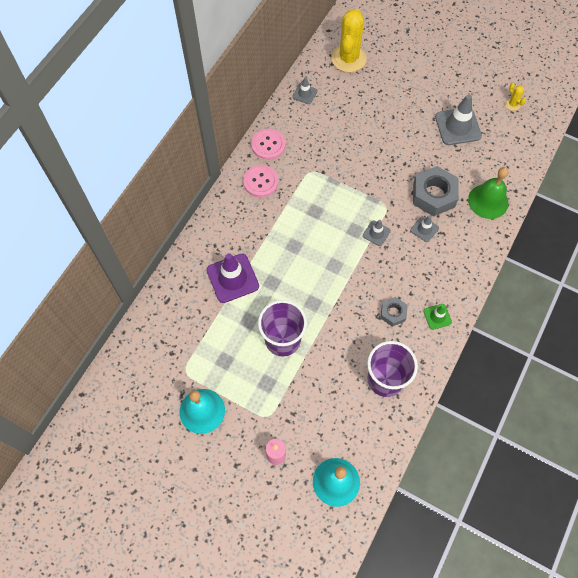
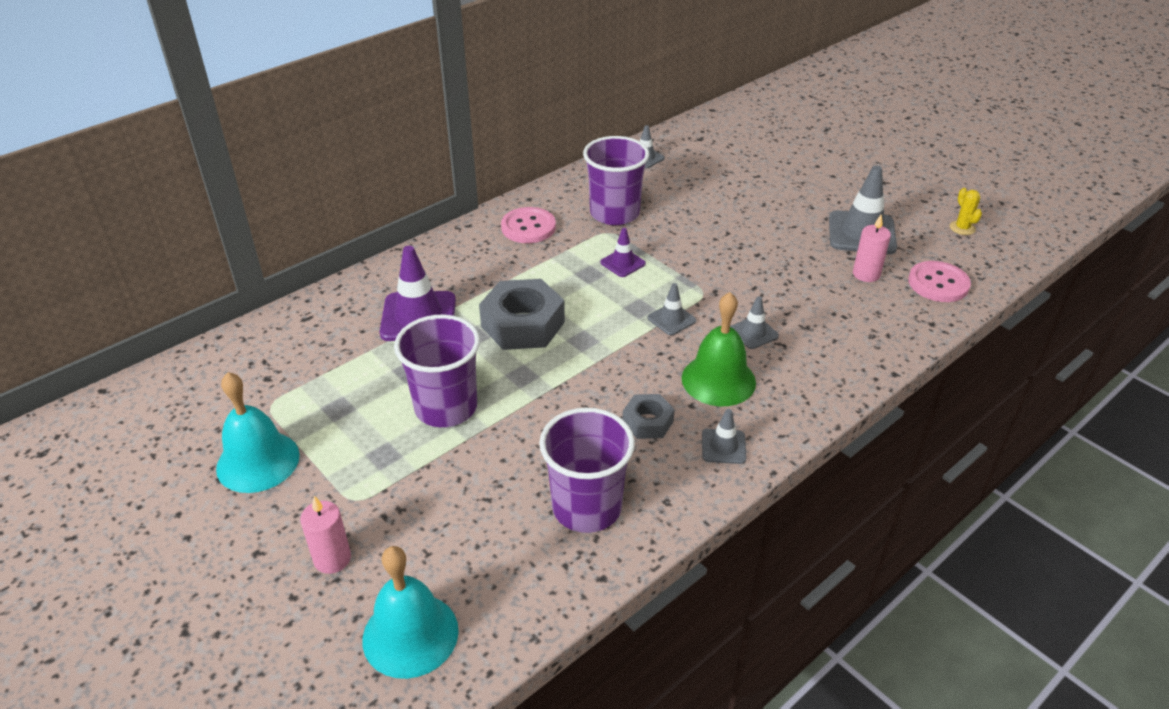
camera: 20 degrees right, 25 degrees down
(268, 145) = (563, 194): pink button -> pink button (938, 283)
(307, 153) = (614, 213): none -> purple cup
(330, 196) = (623, 263): none -> purple traffic cone
(348, 59) = (726, 138): yellow cactus -> none
(433, 195) = (788, 298): grey nut -> grey nut (523, 324)
(437, 316) = (723, 446): green traffic cone -> grey traffic cone
(470, 161) = (866, 274): none -> pink candle
(488, 201) = (878, 325): green bell -> green bell (718, 380)

